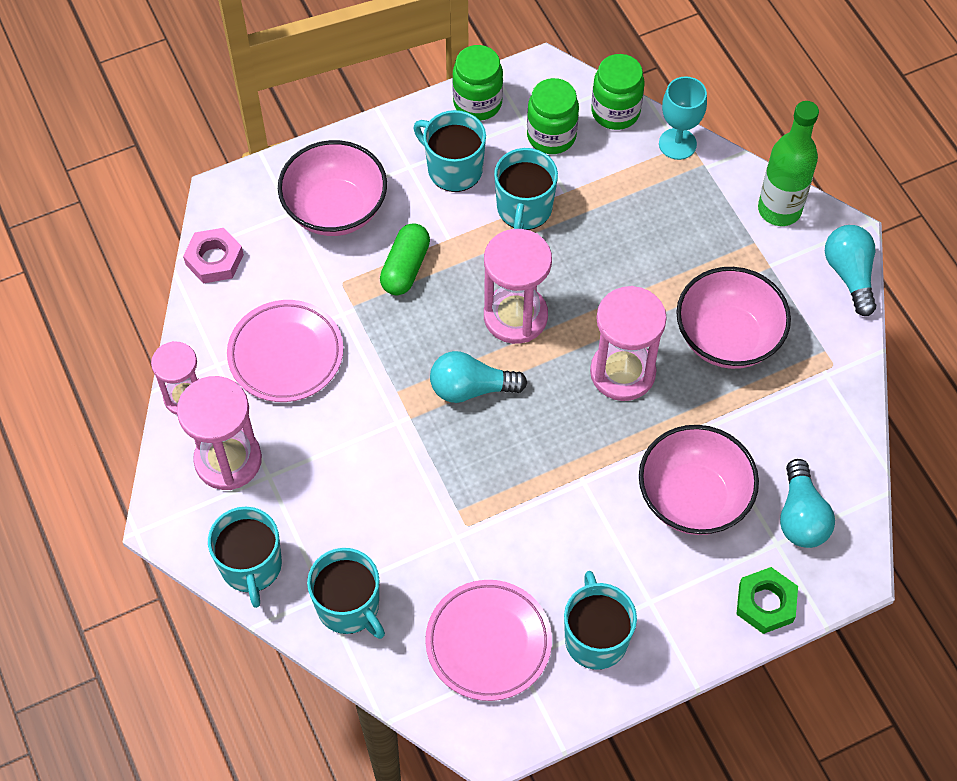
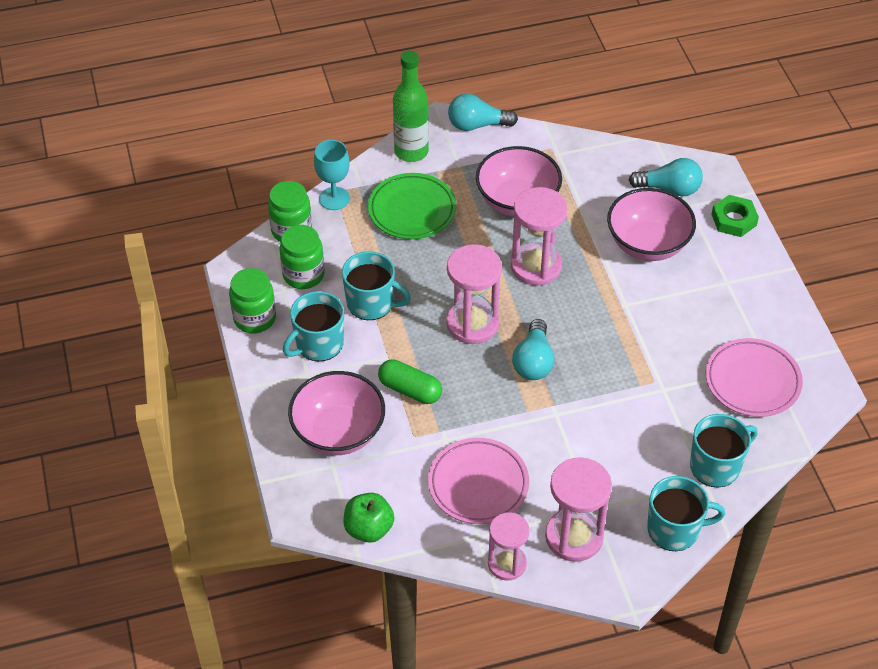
camera: 80 degrees left, 10 degrees down
(214, 259) = (369, 528): pink nut -> green apple
(595, 638) = (753, 317): turquoise mug -> none
(680, 226) = (412, 210): none -> green plate

